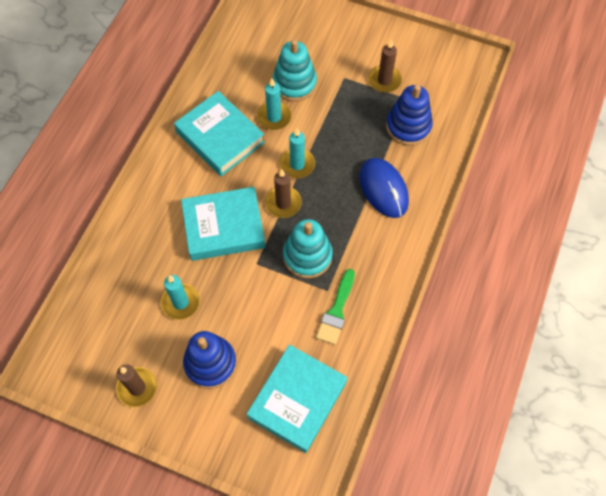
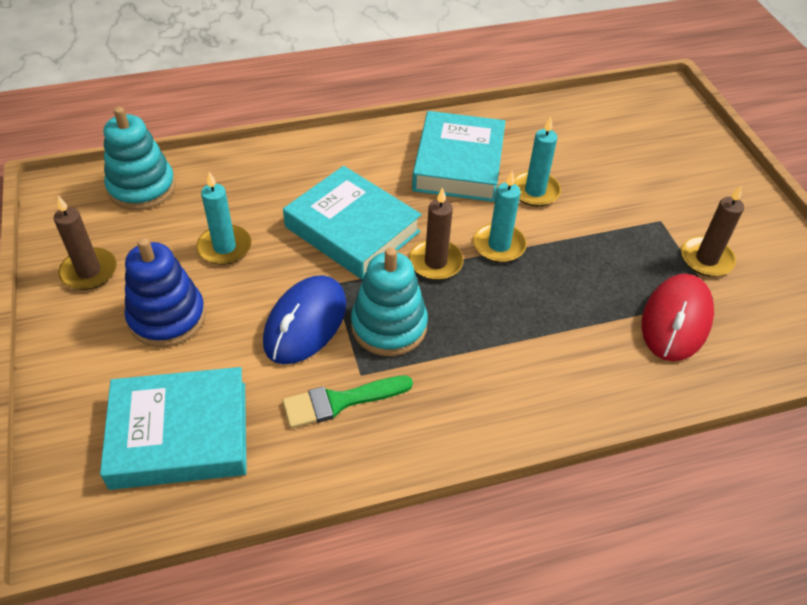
camera: 50 degrees right, 15 degrees down
(294, 83) = (597, 183): turquoise stacking toy -> turquoise stacking toy (142, 188)
(383, 189) = (559, 348): blue mouse -> blue mouse (305, 323)
(408, 126) = (676, 321): blue stacking toy -> red mouse

